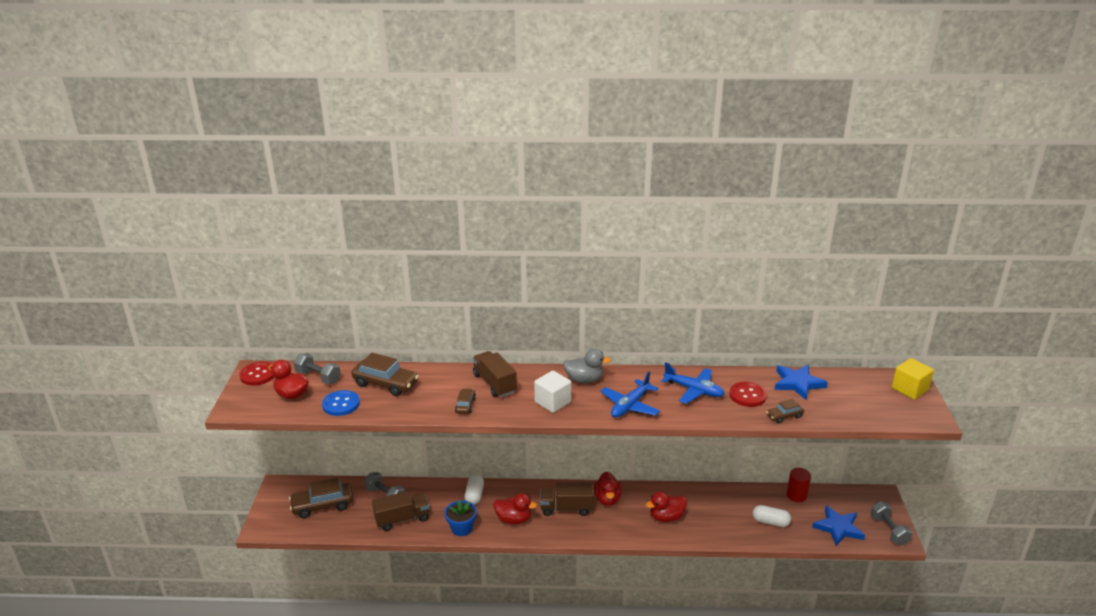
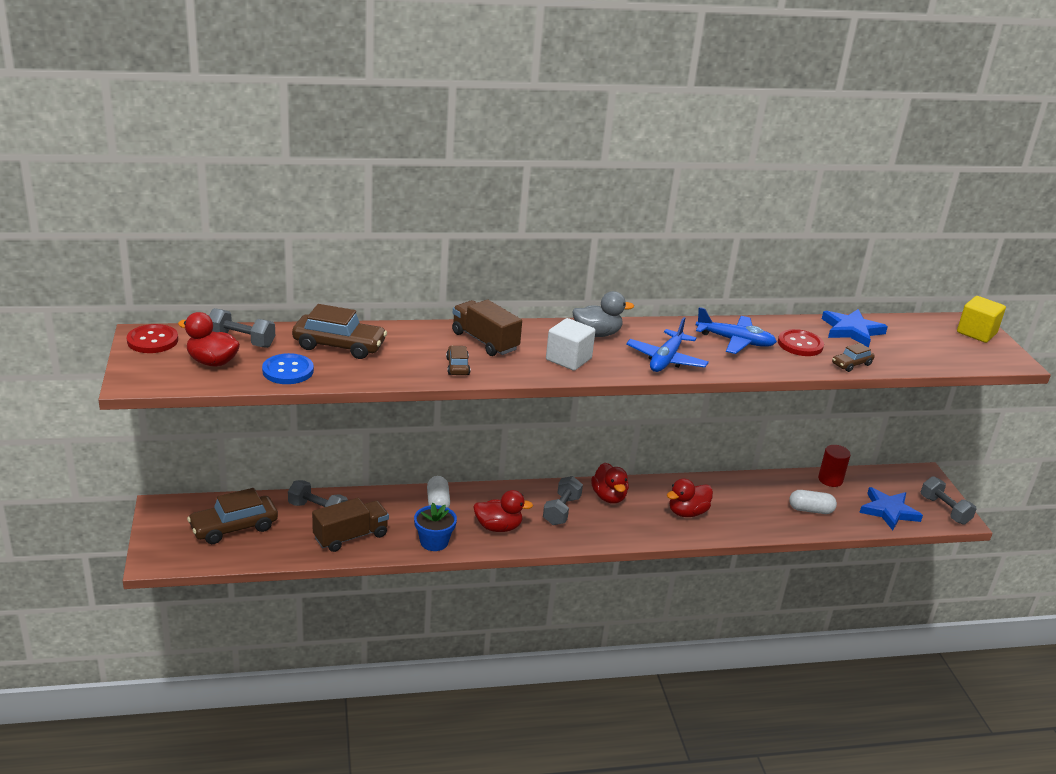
camera: 15 degrees left, 0 degrees up
(566, 508) = (561, 511): brown truck -> grey dumbbell

